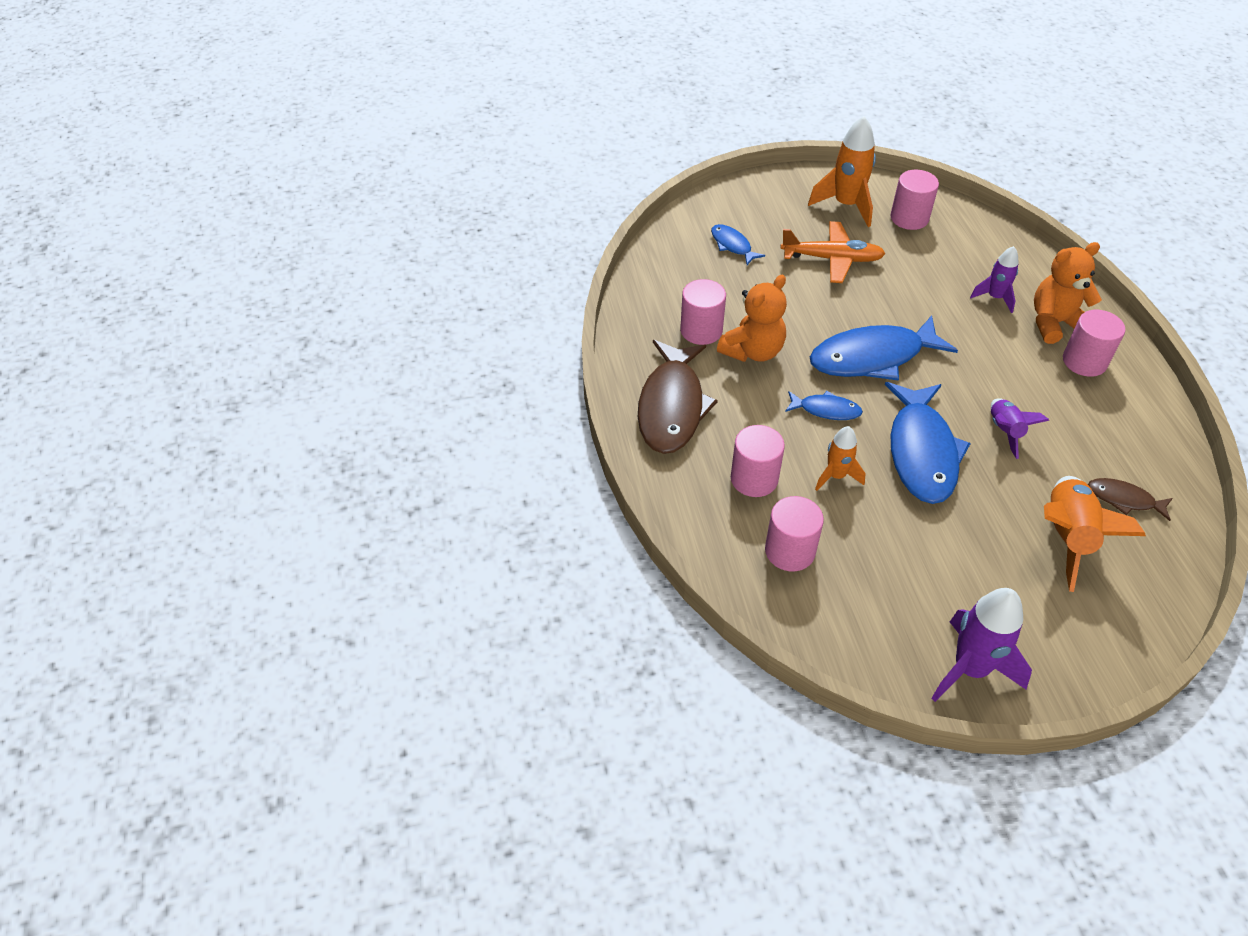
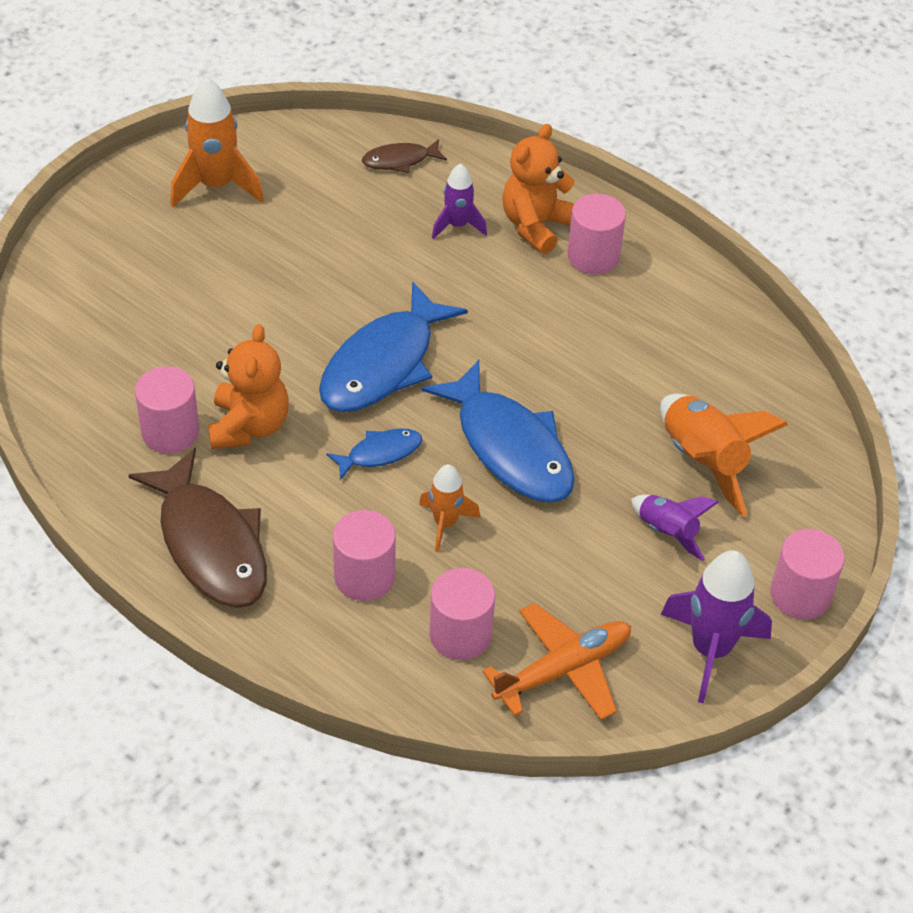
camera: 40 degrees left, 0 degrees up
(732, 245) = (123, 303): blue fish -> none
(831, 259) = (251, 264): orange plane -> orange plane (562, 670)
(909, 218) = (299, 169): pink cylinder -> pink cylinder (800, 595)
(1004, 431) = (572, 378): purple rocket -> purple rocket (667, 532)
(1124, 499) = (726, 391): brown fish -> brown fish (400, 160)

